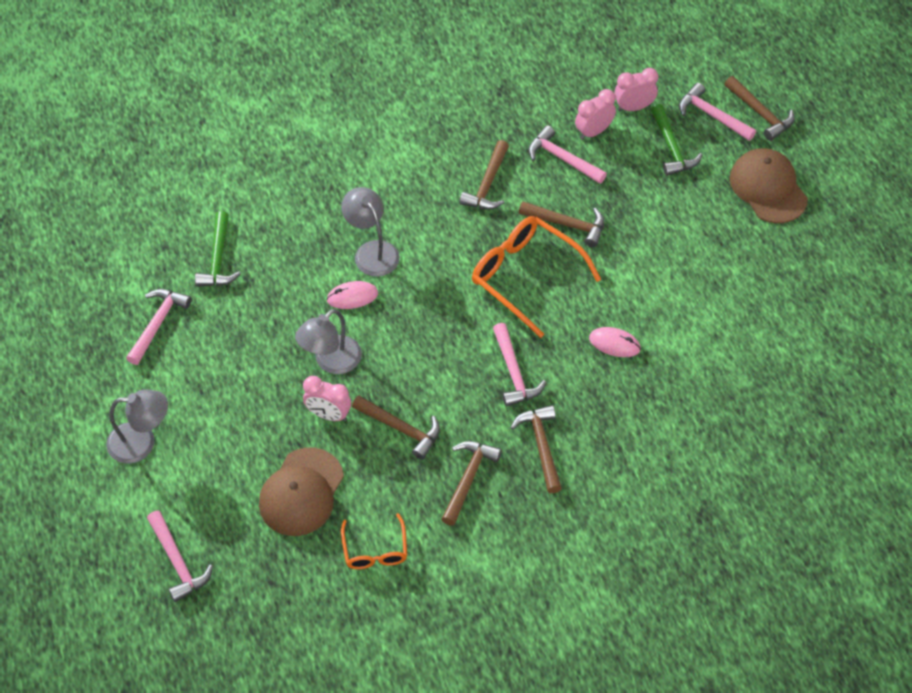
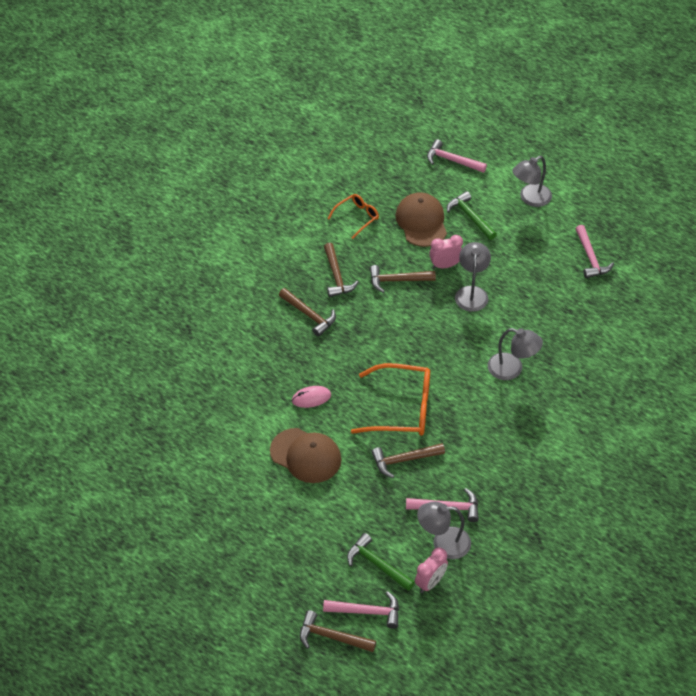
camera: 145 degrees right, 5 degrees down
(218, 259) = (598, 311): green hammer -> green hammer (470, 217)
(352, 297) = (496, 335): pink mouse -> none
(375, 550) = (357, 217): orange glasses -> orange glasses turned 90 degrees clockwise
(487, 184) = (481, 457): brown hammer -> none
(514, 373) = (359, 346): pink hammer -> none
(593, 132) = (443, 543): pink clock -> grey lamp
(768, 188) = (284, 572): brown cap -> brown cap (306, 455)

